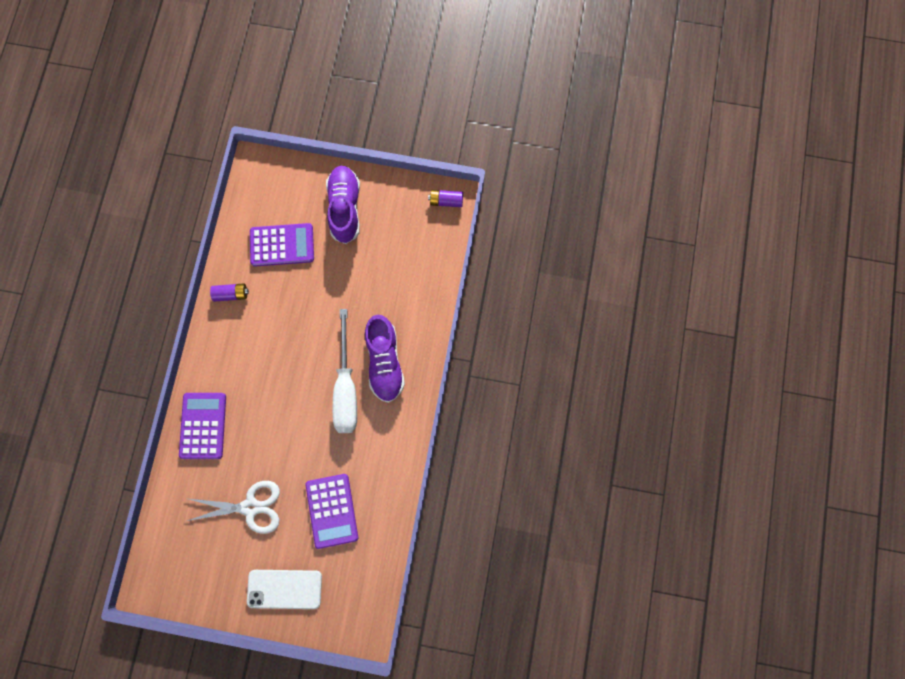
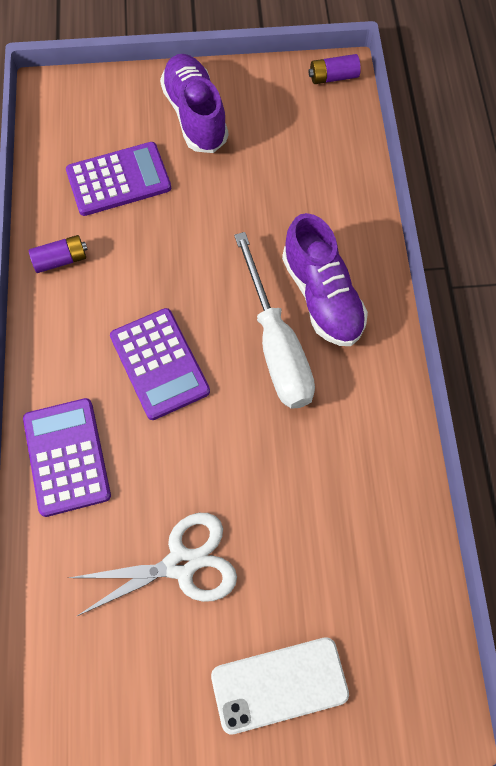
camera: 15 degrees left, 10 degrees down
(332, 510) = (316, 533): purple calculator -> purple calculator (159, 364)

